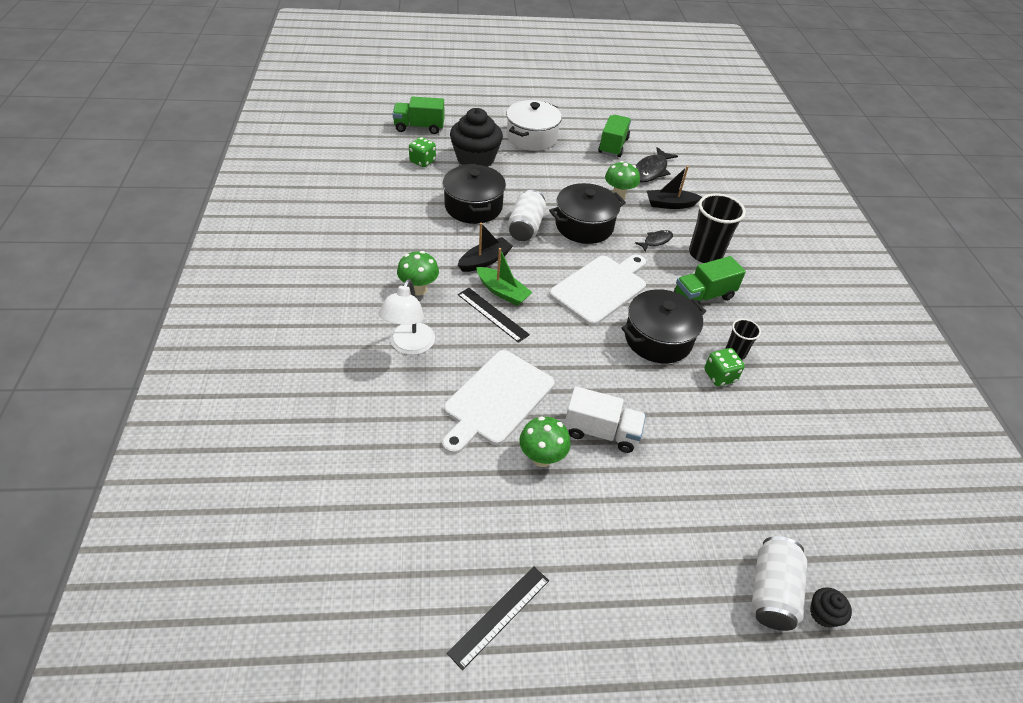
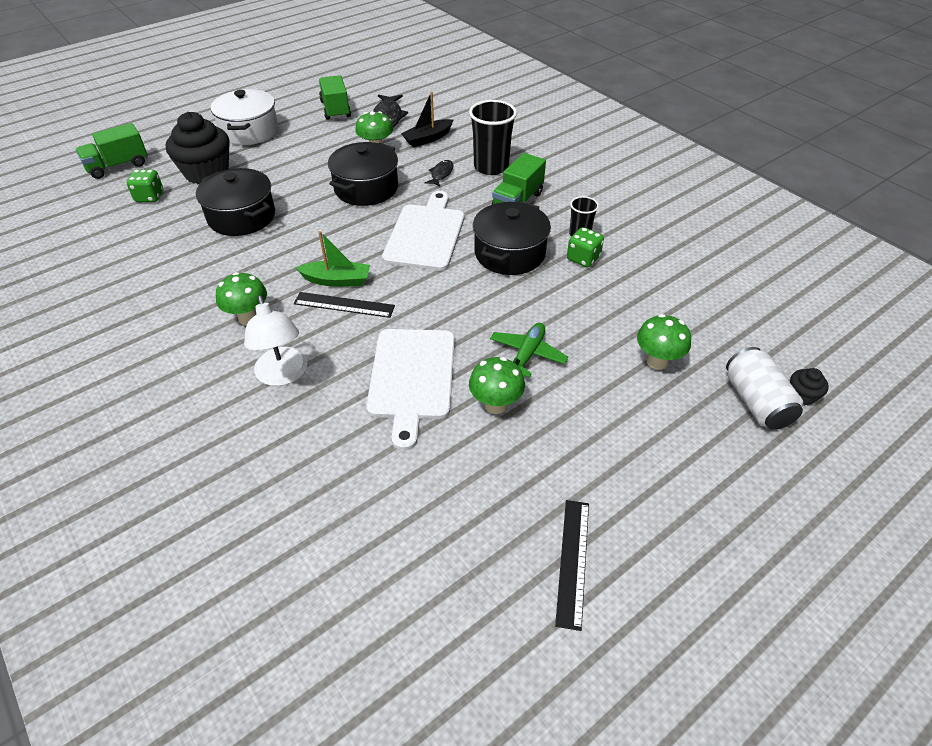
camera: 30 degrees left, 0 degrees up
(485, 261) = (295, 261): black boat -> none
(525, 227) = (311, 213): white can -> none
(601, 432) = (527, 354): white truck -> green plane
(709, 502) = (657, 361): none -> green mushroom

